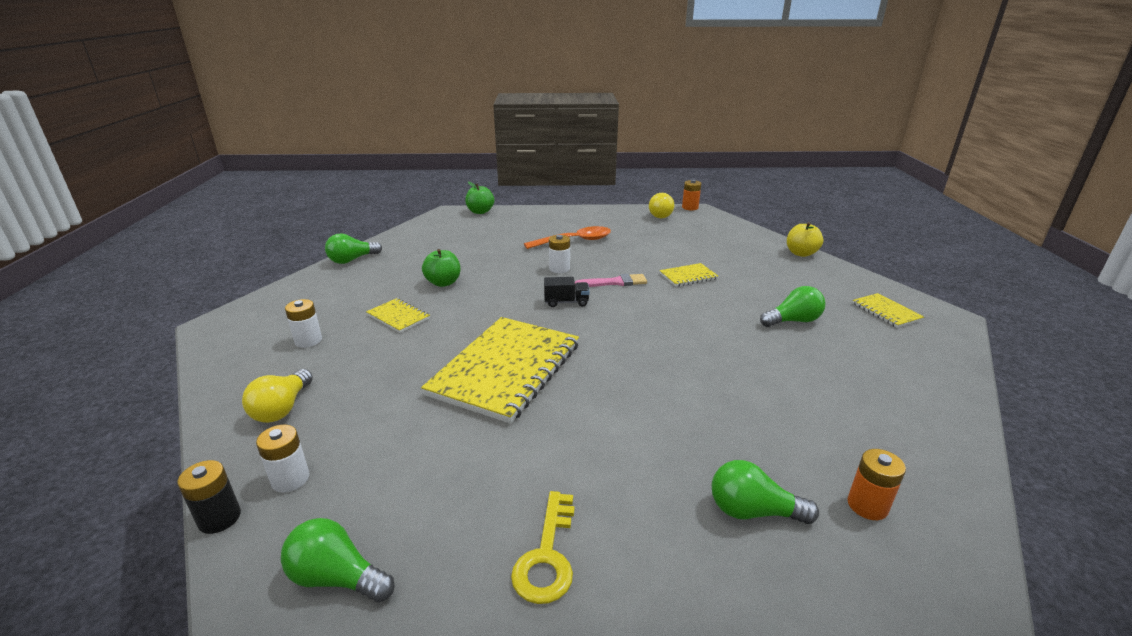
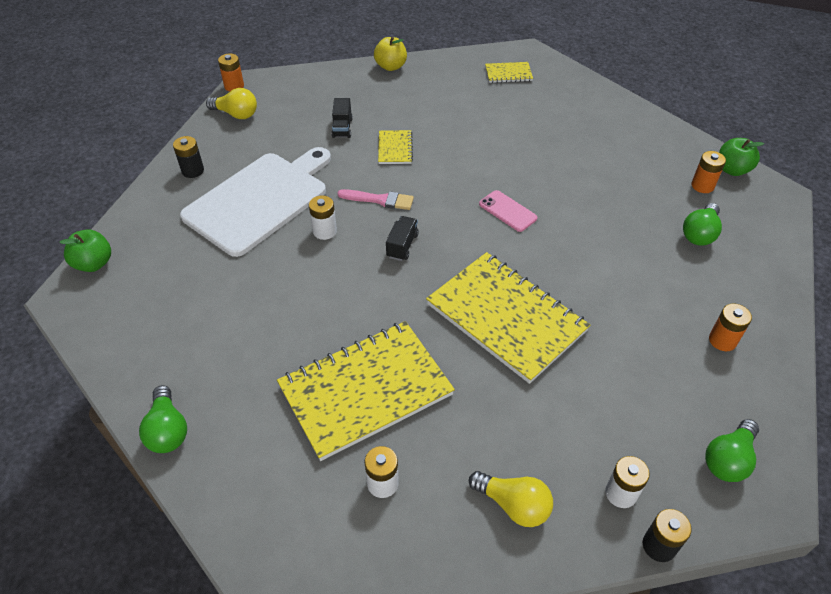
camera: 70 degrees left, 20 degrees up
(398, 317) = (365, 390): yellow notebook -> yellow notebook, size x2.25
(443, 283) = (301, 337): green apple -> green apple (732, 170)
(547, 556) = (722, 340): yellow key -> orange battery
(574, 241) = (260, 200): orange spoon -> white cutting board
(585, 216) = (193, 171): none -> black battery
(614, 282) = (379, 200): pink brush -> pink brush turned 90 degrees clockwise
(657, 347) = (507, 211): none -> pink phone
(689, 251) = (342, 128): none -> black truck
(793, 321) = (501, 123): green light bulb -> none

